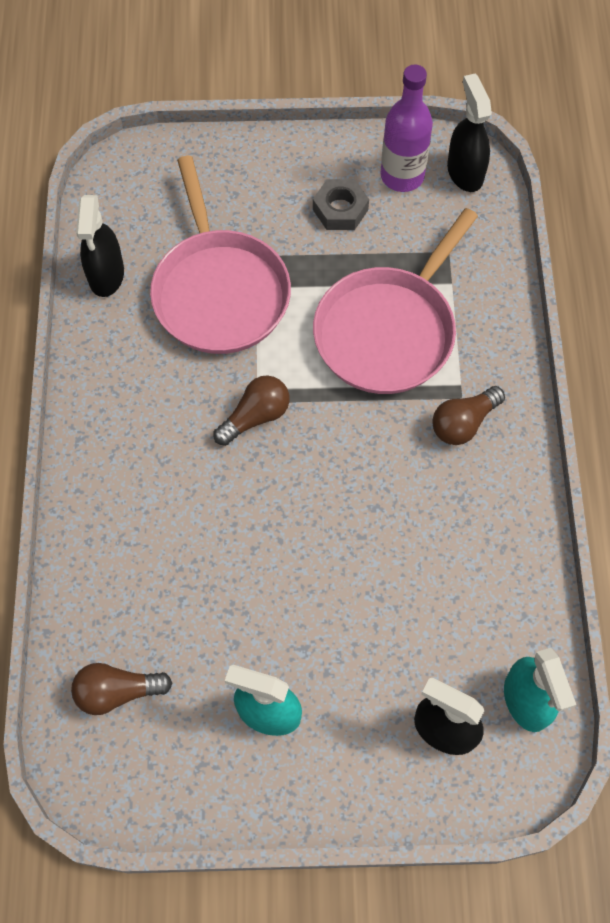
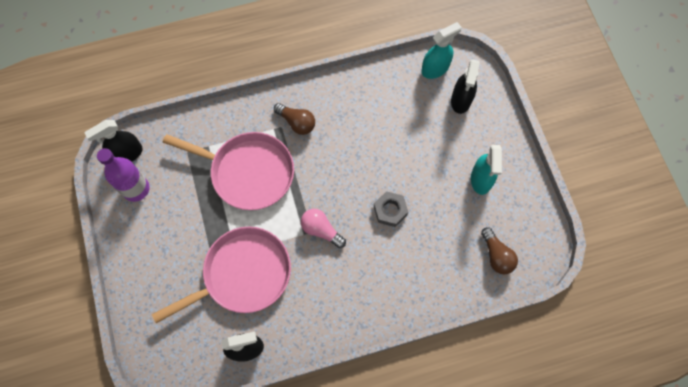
camera: 105 degrees left, 5 degrees up
(255, 416) = (321, 230): brown light bulb -> pink light bulb
(340, 210) = (168, 219): grey nut -> grey nut (390, 210)

